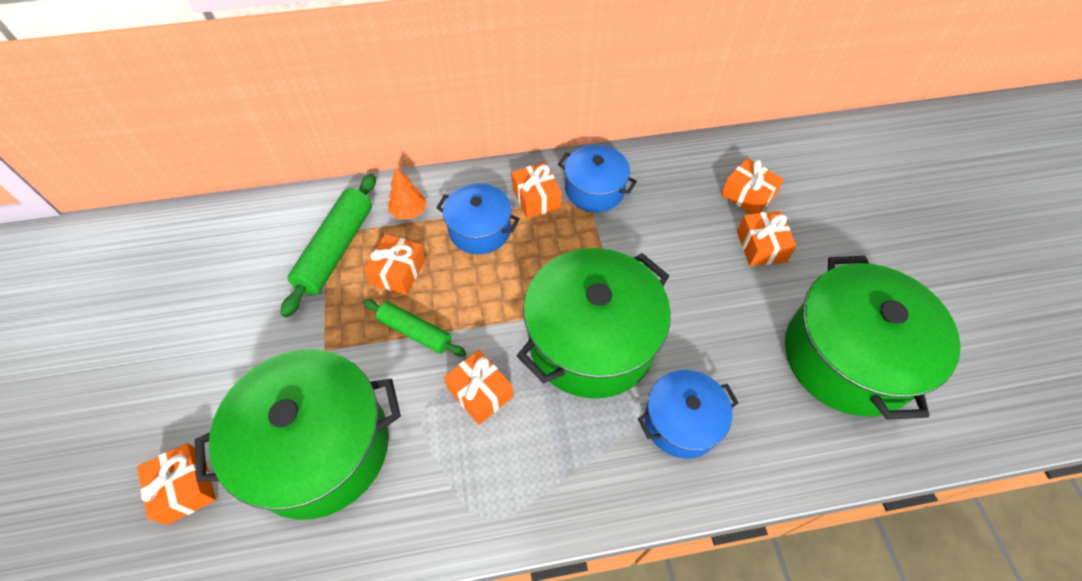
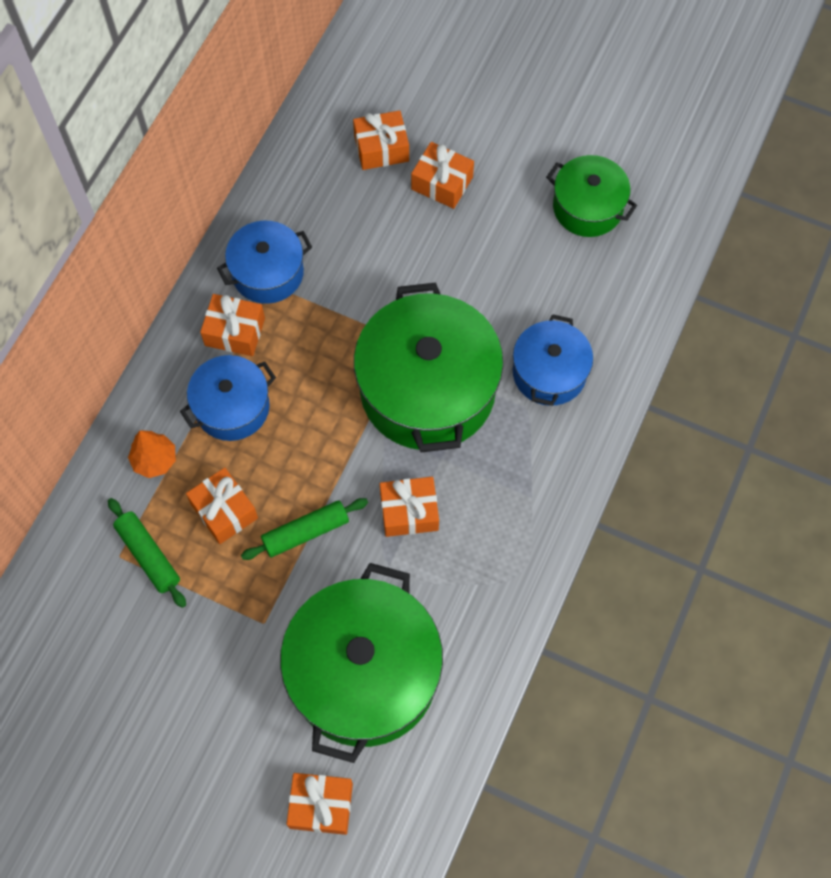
camera: 55 degrees left, 10 degrees up
(336, 249) = (148, 555): green rolling pin -> green rolling pin, size x0.63
(848, 357) = (587, 207): green pot -> green pot, size x0.55

